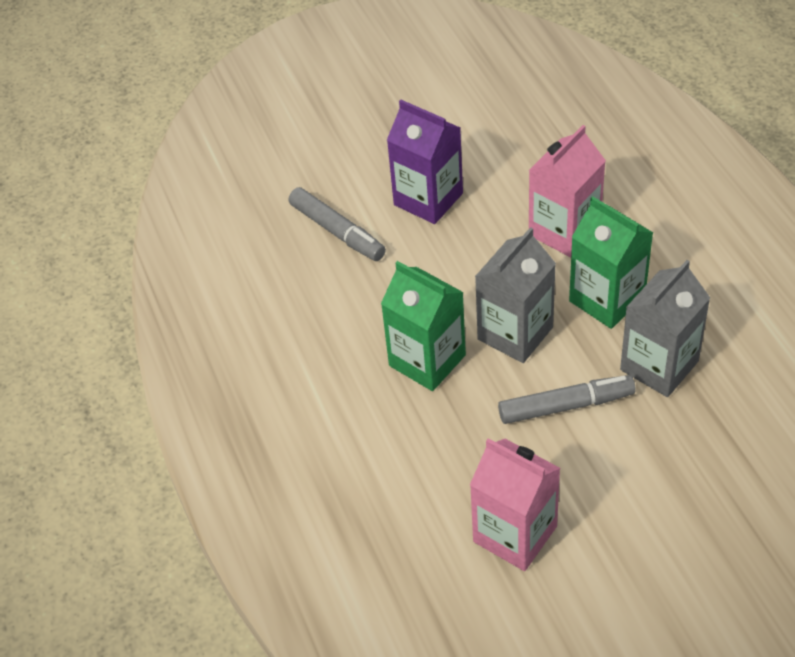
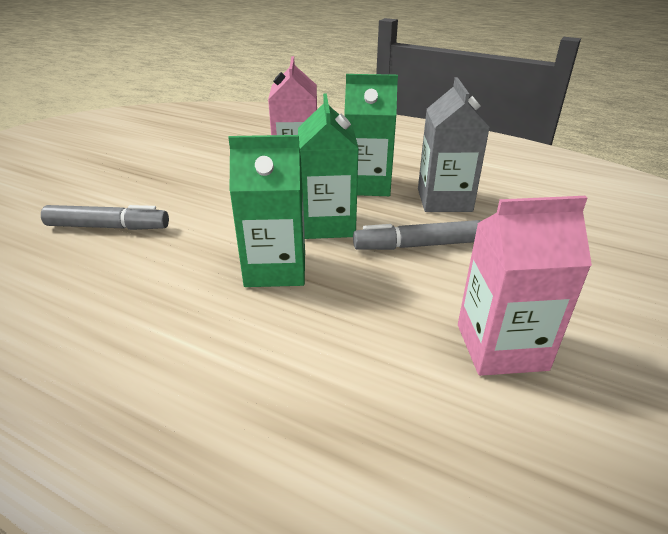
camera: 45 degrees left, 15 degrees down
(428, 199) = (176, 185): purple carton -> none
(515, 333) = (327, 224): grey carton -> green carton
(566, 406) = (418, 245): grey marker -> grey marker turned 135 degrees counterclockwise

